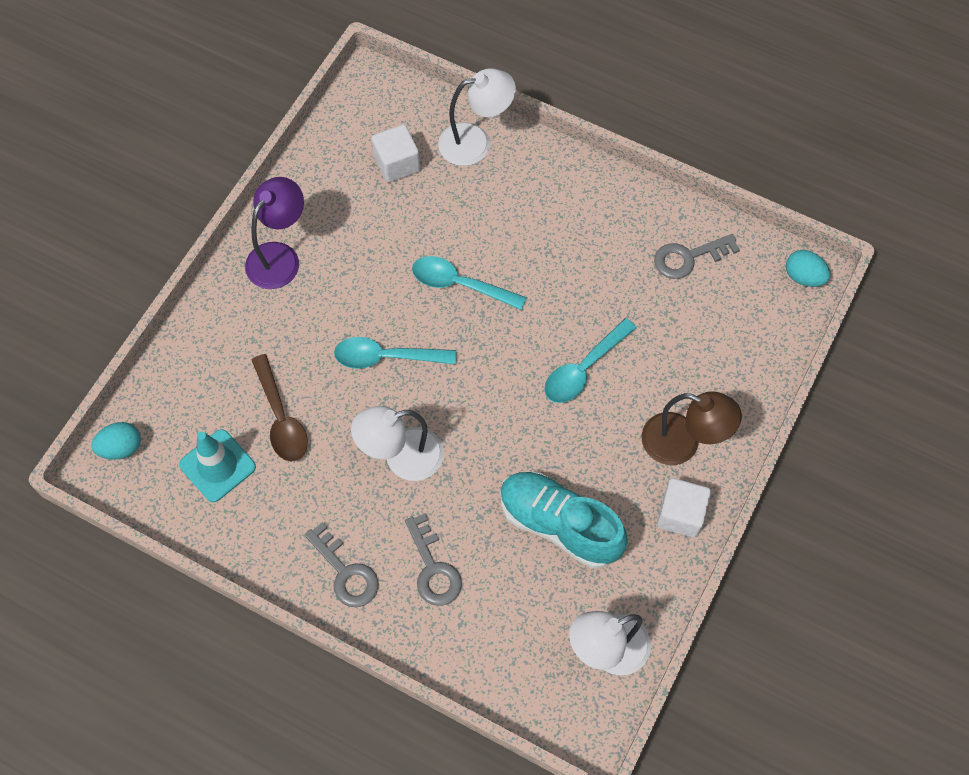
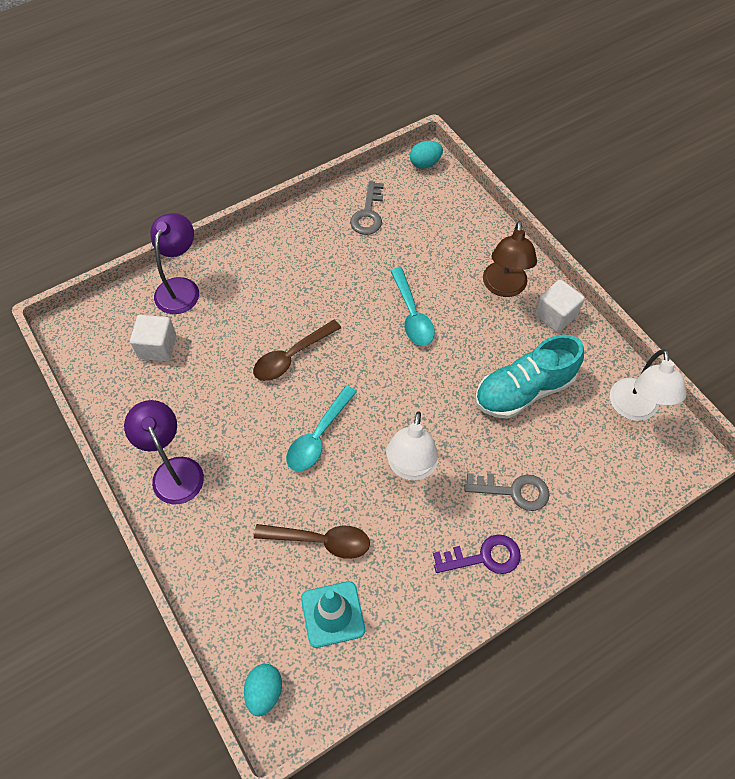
camera: 60 degrees left, 5 degrees down
(345, 572) = (484, 557): grey key -> purple key
(460, 284) = (291, 357): turquoise spoon -> brown spoon
(475, 142) = (181, 288): white lamp -> purple lamp
(682, 443) = (504, 287): brown lamp -> brown lamp turned 135 degrees clockwise

